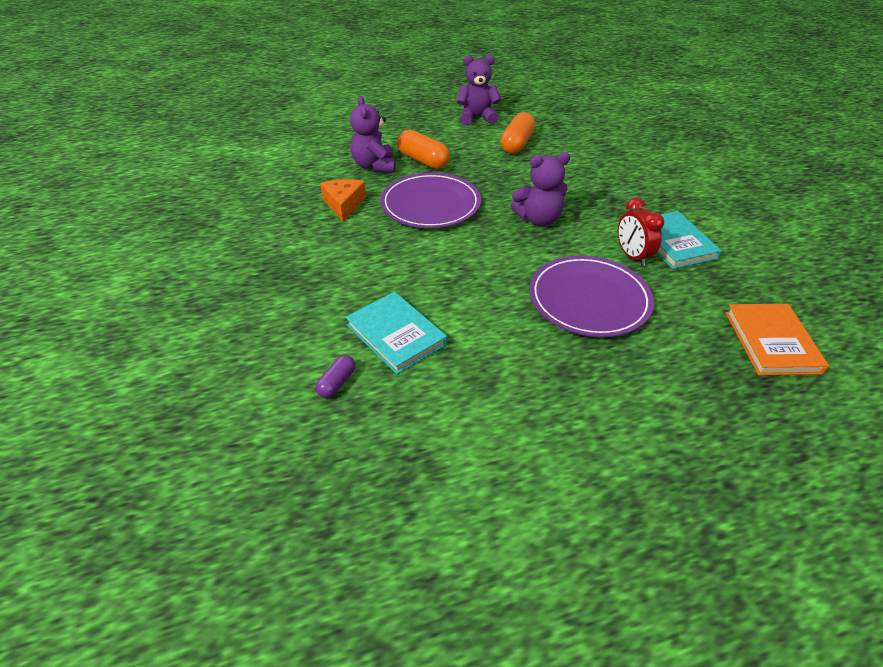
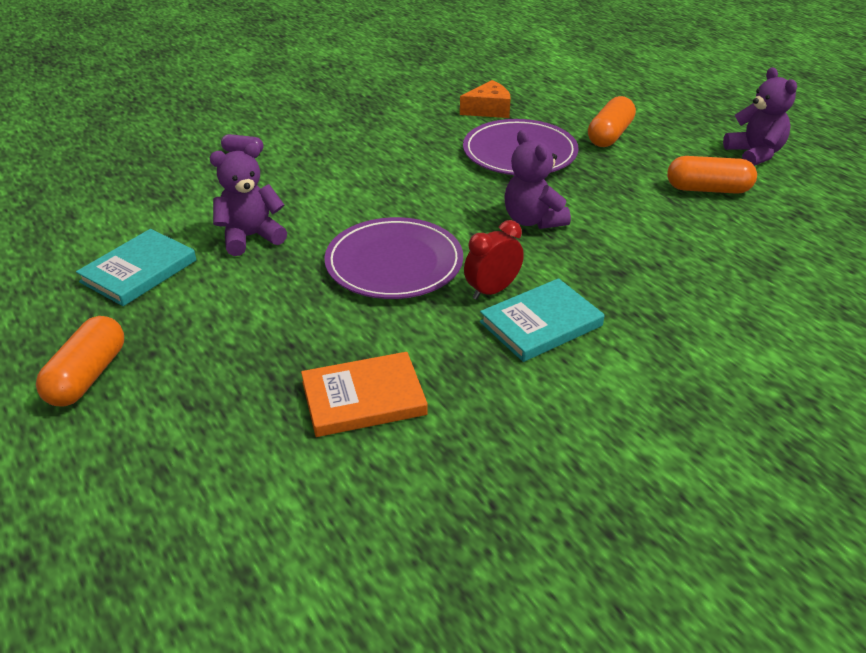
camera: 75 degrees right, 5 degrees down
(374, 166) = (574, 111): purple teddy bear -> purple teddy bear (250, 237)
(396, 335) = (305, 166): turquoise book -> turquoise book (139, 271)
(774, 545) = (87, 376): none -> orange capsule

